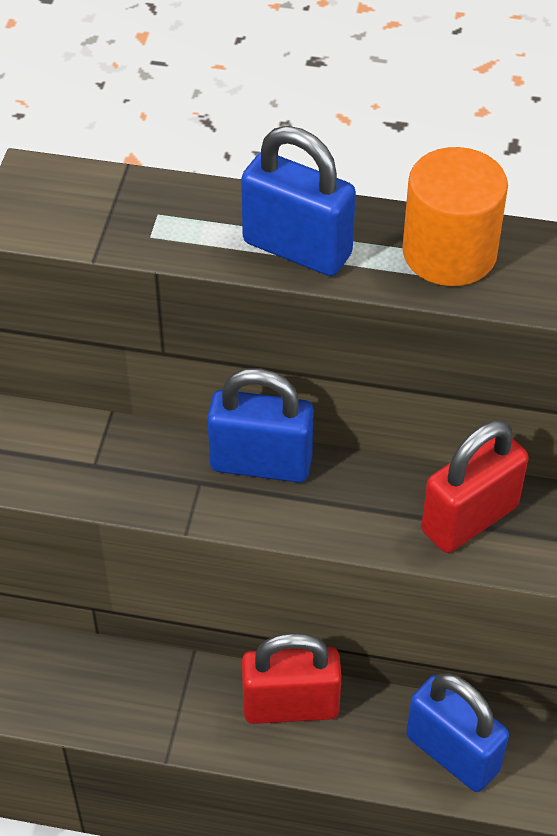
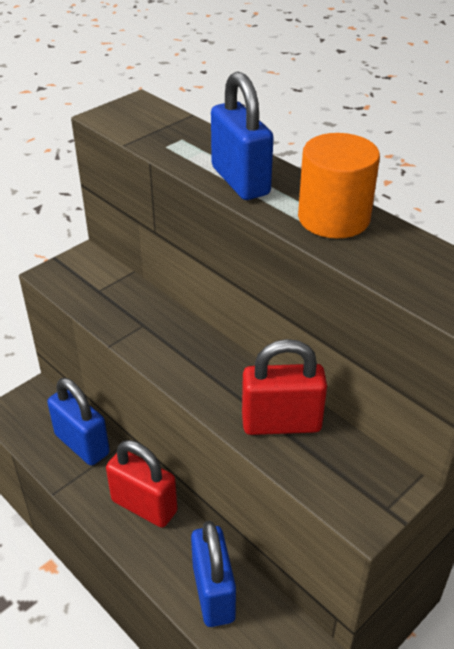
camera: 35 degrees right, 10 degrees down
(261, 463) = (185, 332): blue padlock -> blue padlock (82, 444)

